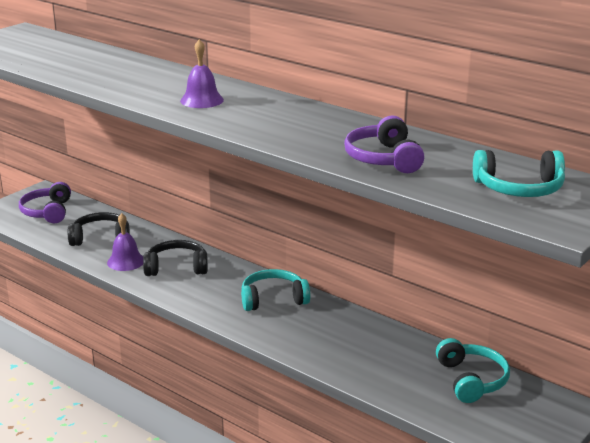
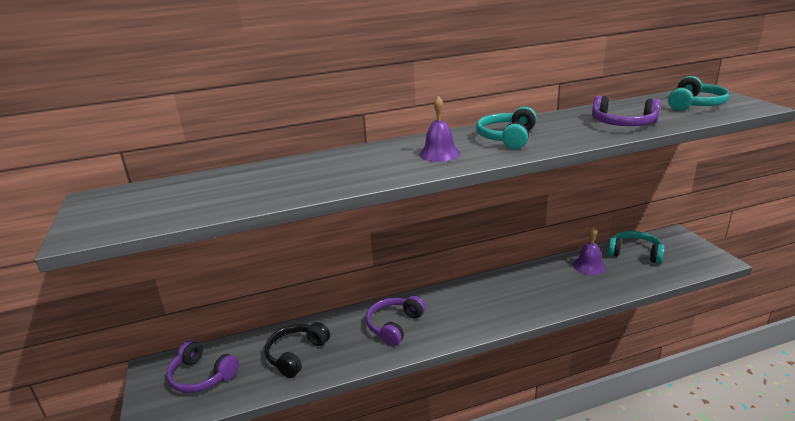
camera: 55 degrees left, 0 degrees up
(126, 261) = (355, 351): purple bell -> purple bell (589, 266)
(176, 267) = (394, 326): black headphones -> purple headphones
(273, 299) = (485, 294): turquoise headphones -> turquoise headphones (507, 138)

